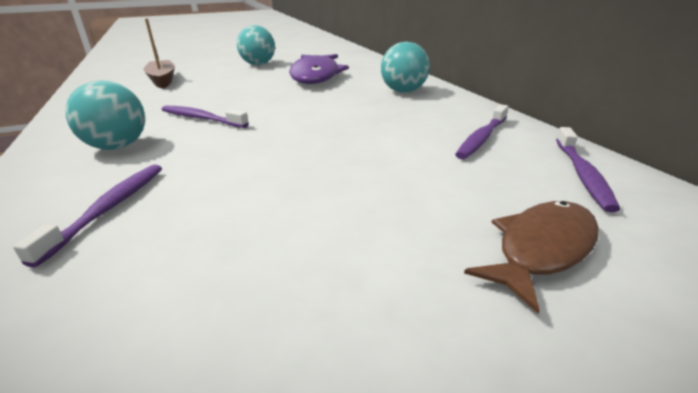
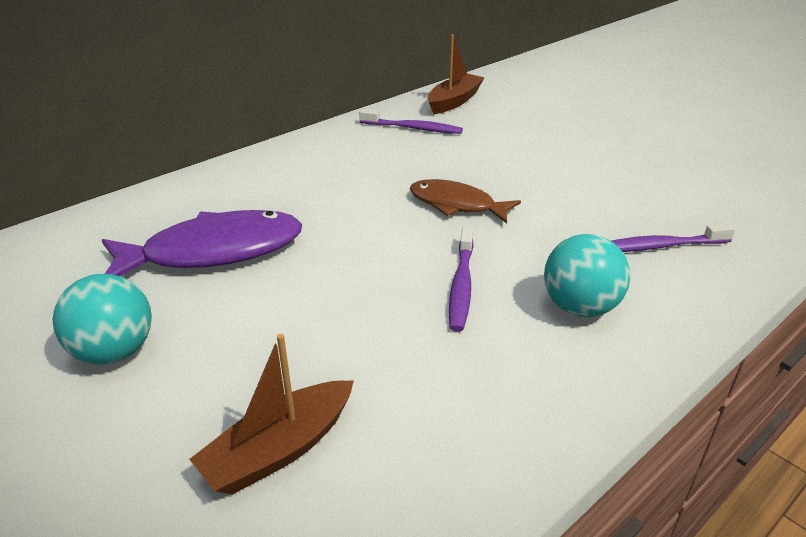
camera: 110 degrees left, 5 degrees up
(403, 91) = (287, 172): turquoise ball -> none
(541, 249) = (547, 113): brown fish -> brown fish (456, 205)
(582, 174) = (454, 101): purple toothbrush -> brown boat

